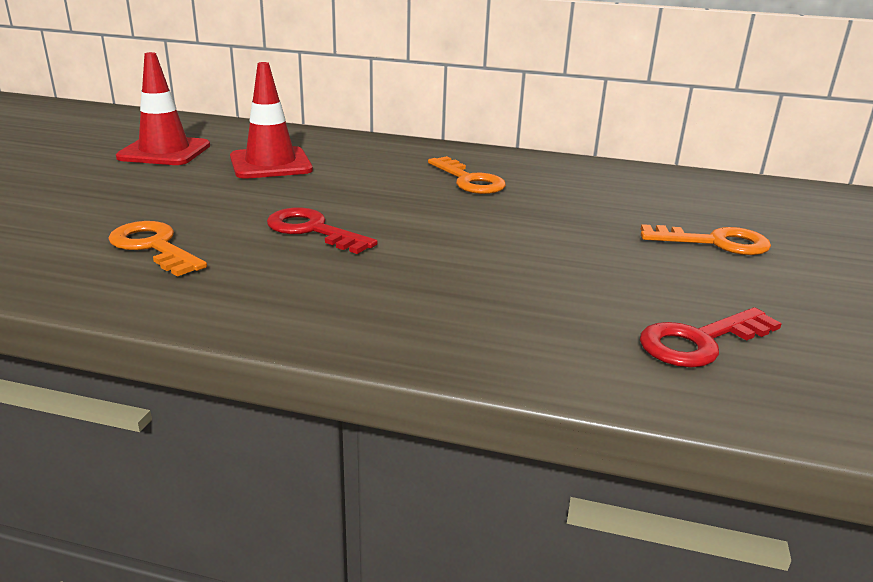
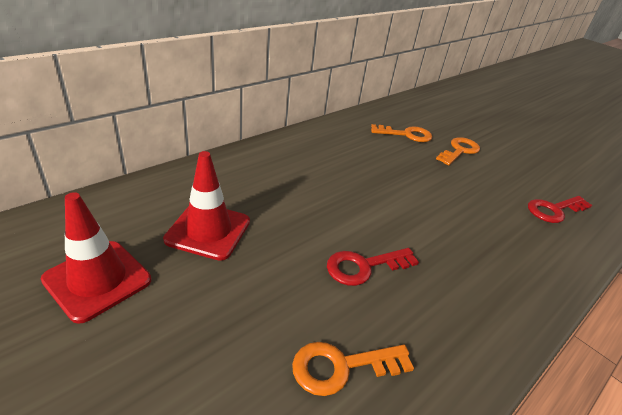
camera: 60 degrees left, 10 degrees up
(469, 180) = (326, 168): orange key -> orange key (406, 134)
(699, 341) = (554, 210): red key -> red key turned 60 degrees clockwise

